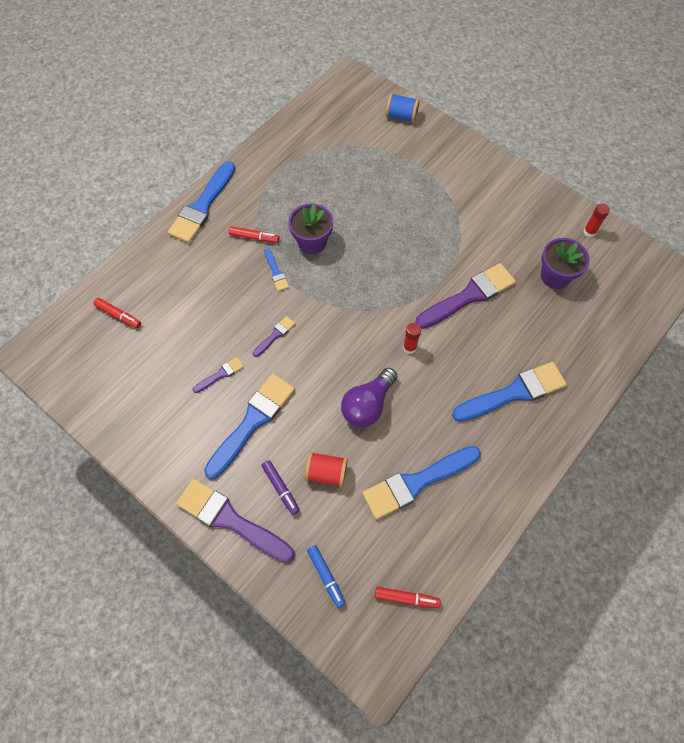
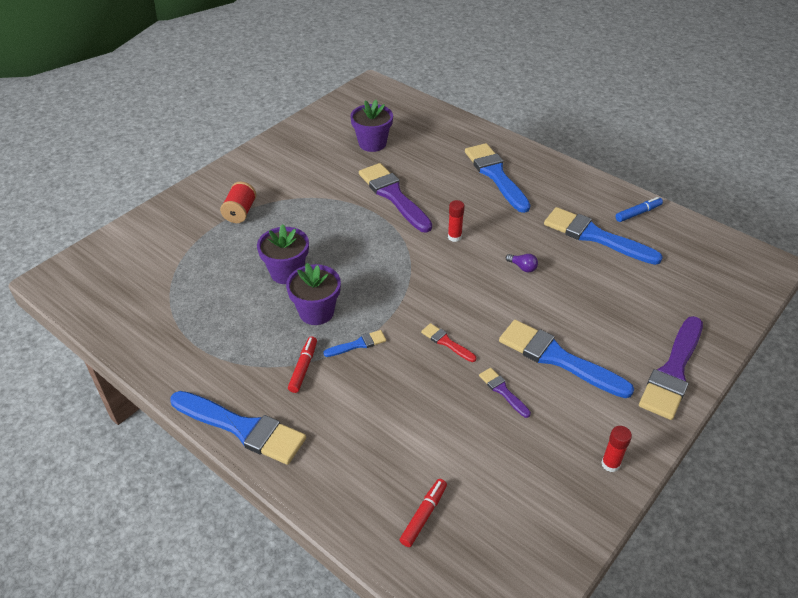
camera: 90 degrees left, 20 degrees down
(275, 335) = (446, 342): purple brush -> red brush
(281, 488) = (627, 332): purple marker -> none
(326, 473) = (601, 297): red spool -> red spool (240, 212)
(326, 576) = (703, 297): blue marker -> blue marker (638, 213)
(358, 218) = (287, 272): none -> purple flower pot
(368, 405) = (522, 267): purple light bulb -> purple light bulb, size x0.45
(401, 116) = (139, 234): blue spool -> none
(406, 598) = (702, 246): red marker -> none
(417, 482) = (595, 236): blue brush -> blue brush turned 150 degrees clockwise
(589, 232) = (324, 121): red glue stick -> red glue stick (610, 464)

